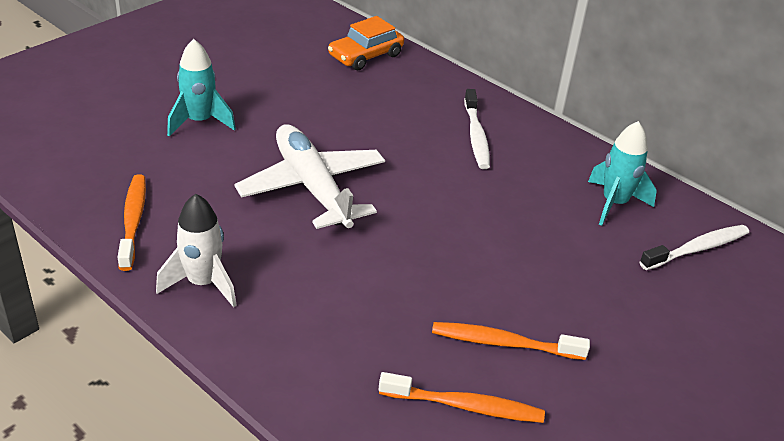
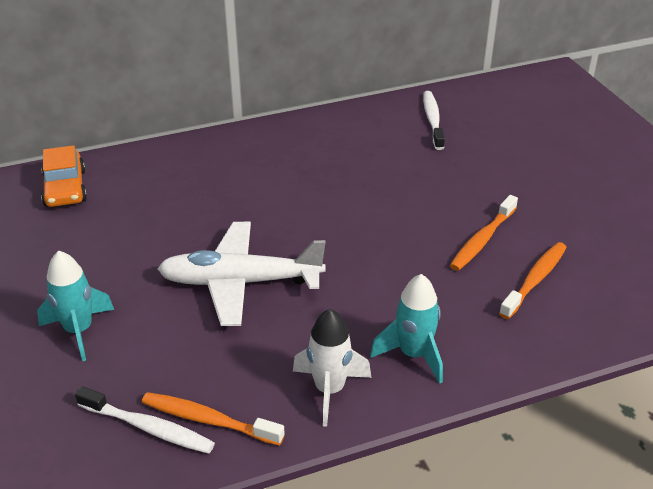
camera: 60 degrees left, 0 degrees up
(476, 136) = (238, 168): white toothbrush -> white toothbrush (148, 428)
(614, 203) = (365, 135): turquoise rocket -> turquoise rocket (413, 354)

